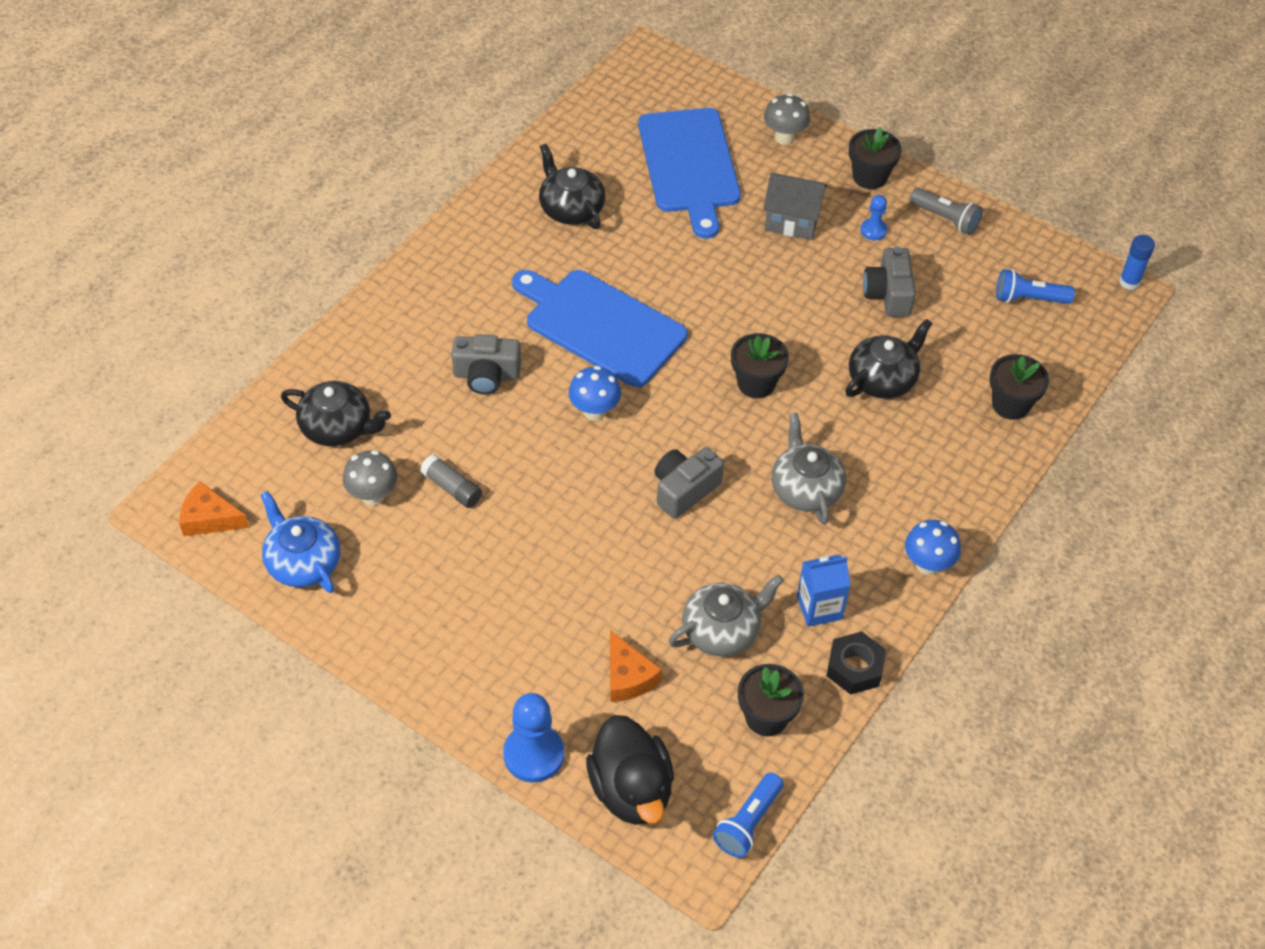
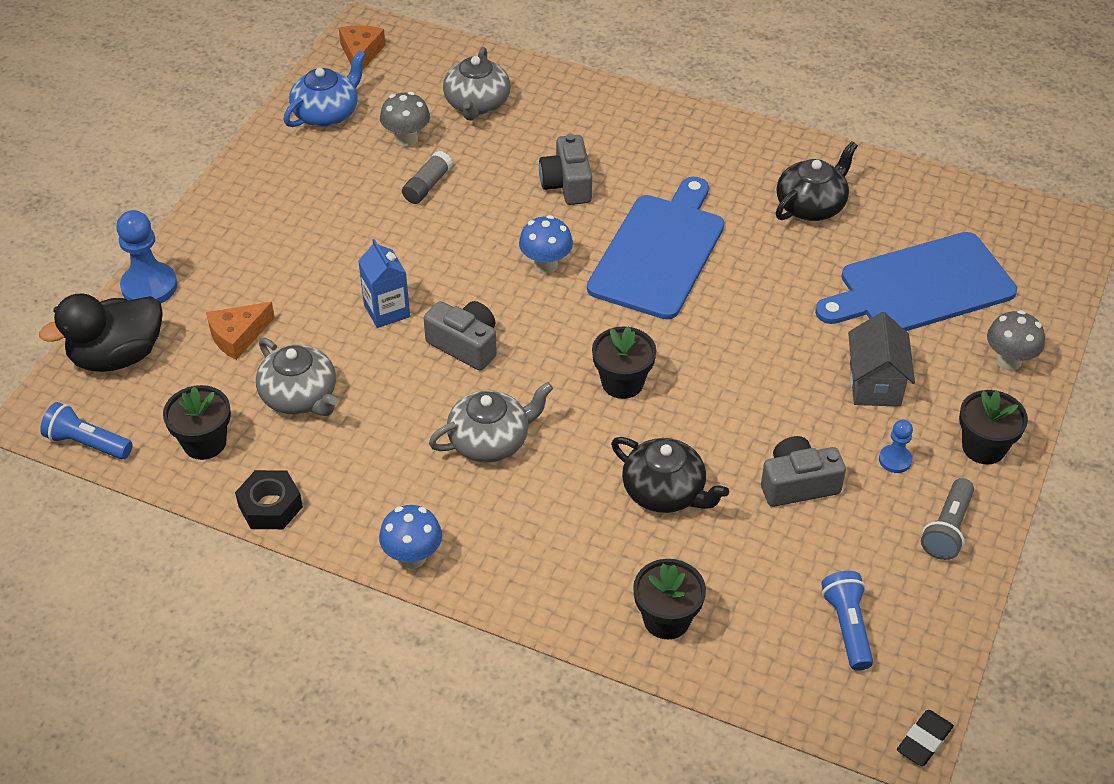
camera: 80 degrees right, 5 degrees down
(337, 427) = (477, 104): black teapot -> grey teapot
(819, 608) = (340, 469): blue carton -> blue carton (387, 311)
(1129, 282) = (924, 741): blue glue stick -> black eraser

